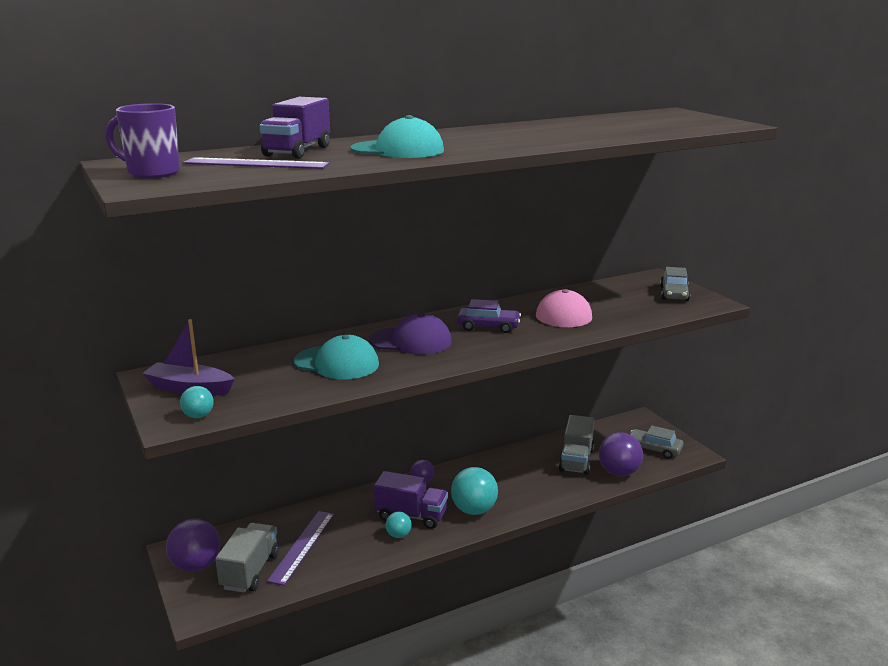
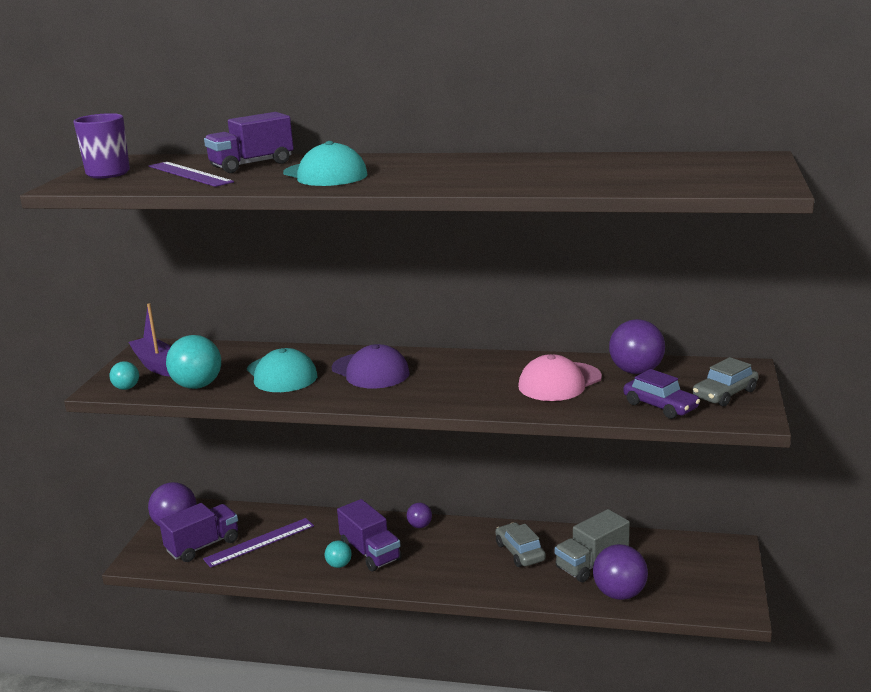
camera: 40 degrees right, 0 degrees up
(250, 571) = (203, 546): grey truck -> purple truck
(474, 510) = (428, 570): turquoise ball -> turquoise ball (197, 386)
(488, 327) = (459, 376): purple car -> purple car (660, 406)
(598, 294) = (636, 371): none -> purple ball
(654, 449) = (697, 585): grey car -> grey car (520, 552)

